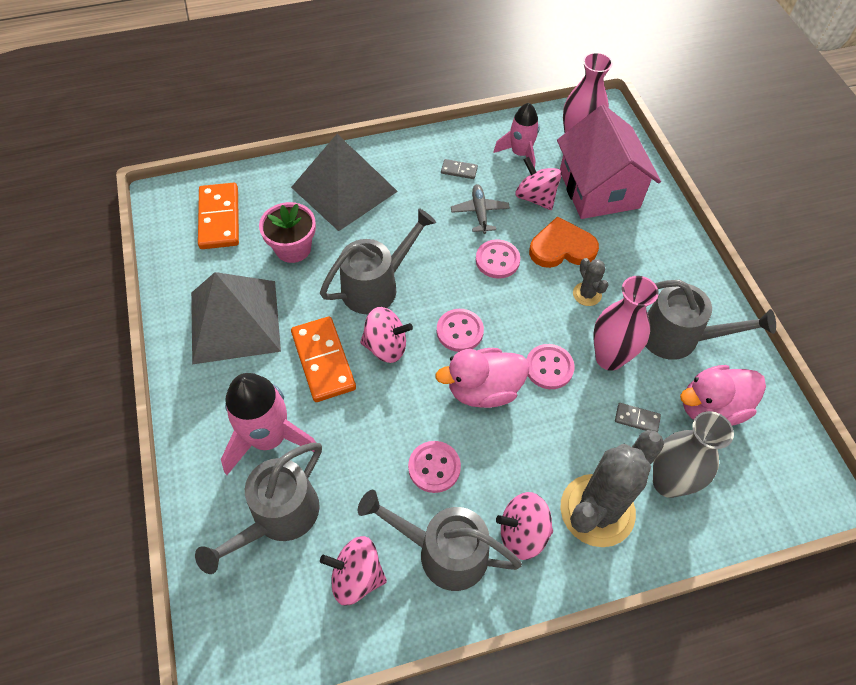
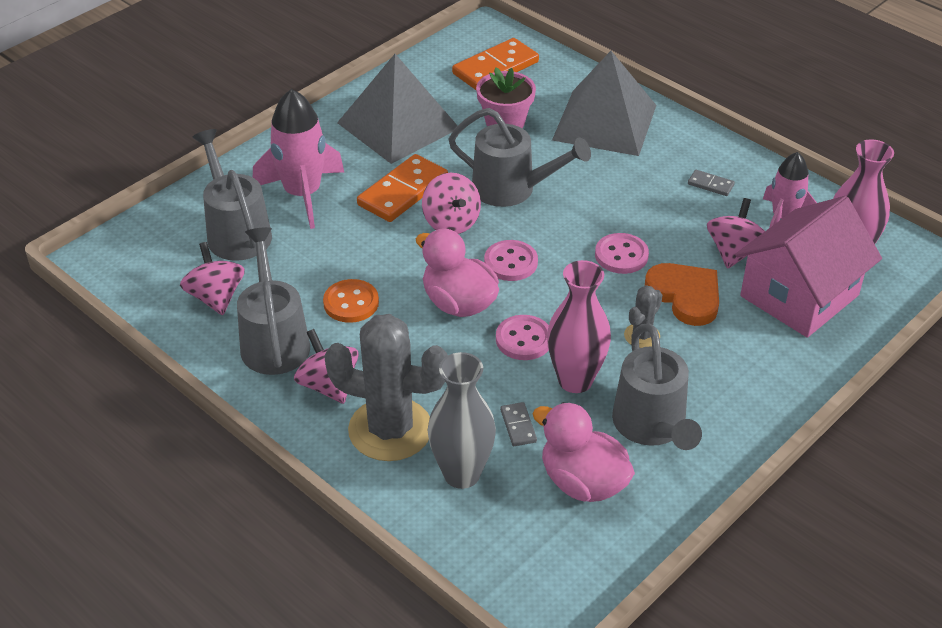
camera: 60 degrees right, 15 degrees down
(278, 518) = (235, 231): grey watering can -> grey watering can turned 60 degrees clockwise
(434, 467) = (351, 303): pink button -> orange button
(459, 170) = (710, 185): grey domino -> grey domino turned 45 degrees counterclockwise
(479, 212) = (670, 220): grey plane -> none

